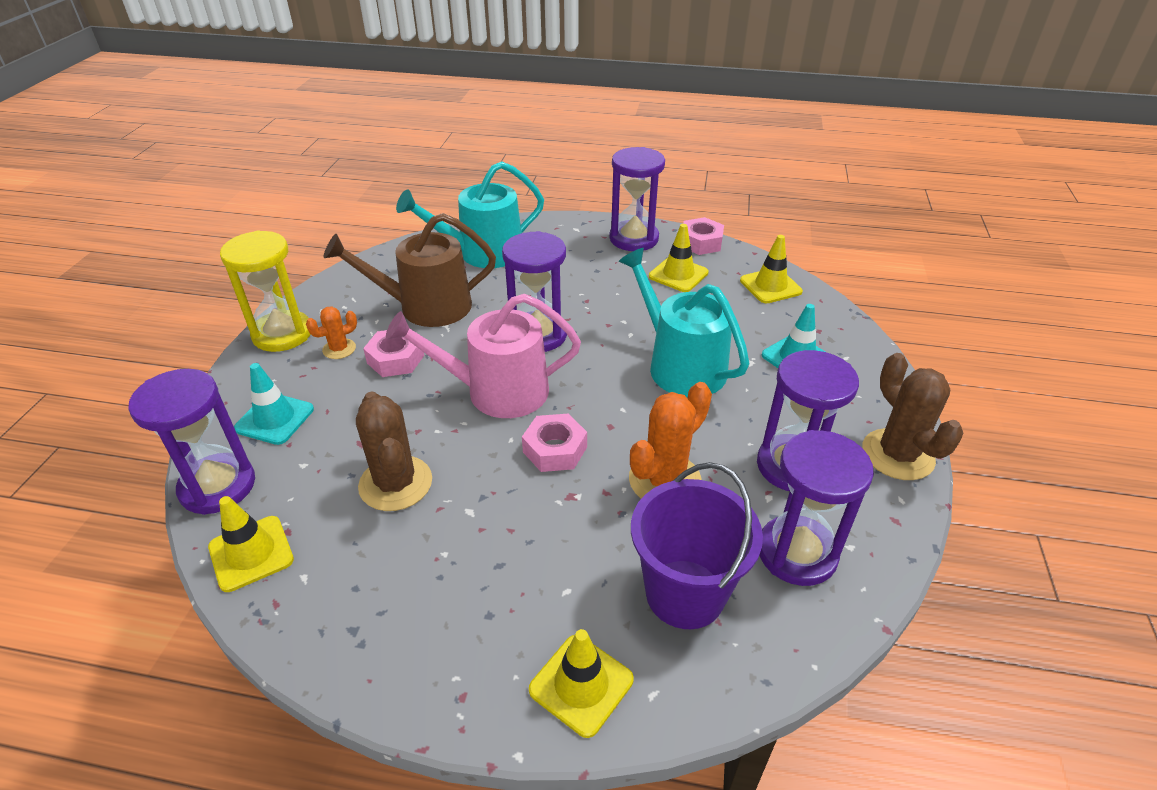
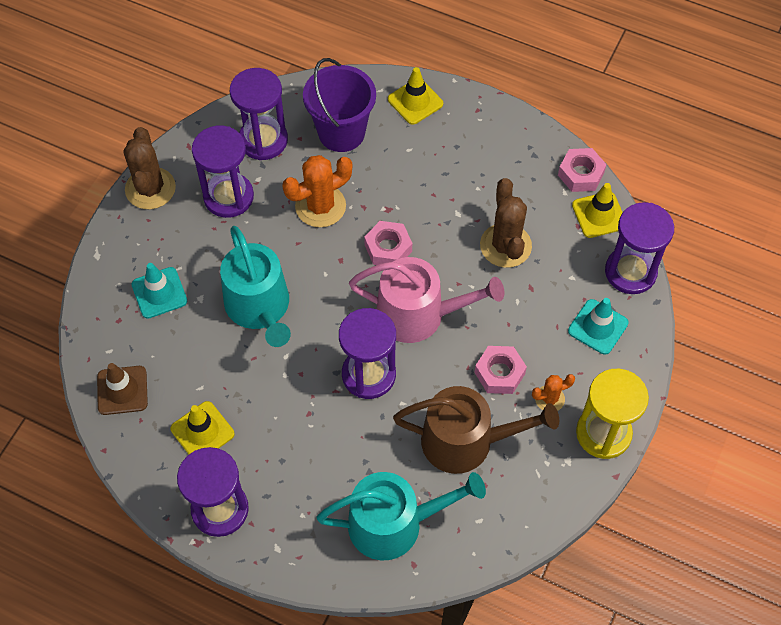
camera: 165 degrees left, 20 degrees up
(701, 242) = (150, 483): pink nut -> pink nut (580, 174)
(770, 286) = (122, 390): yellow traffic cone -> brown traffic cone

